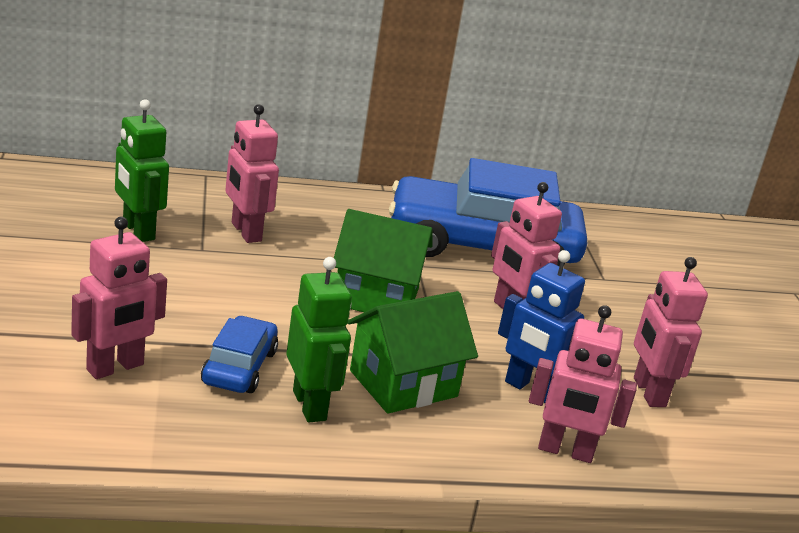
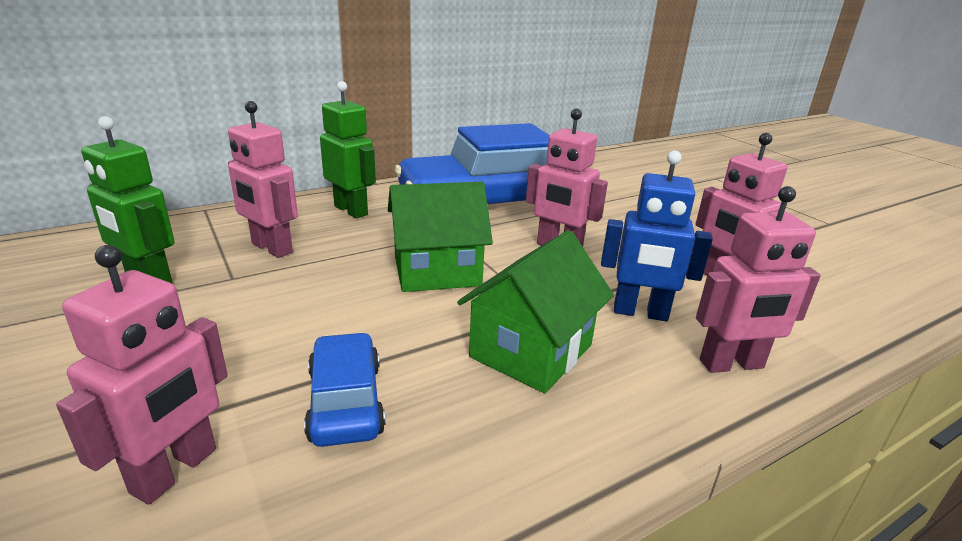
camera: 20 degrees left, 0 degrees up
(310, 405) = (458, 419): green robot -> green robot (351, 210)

